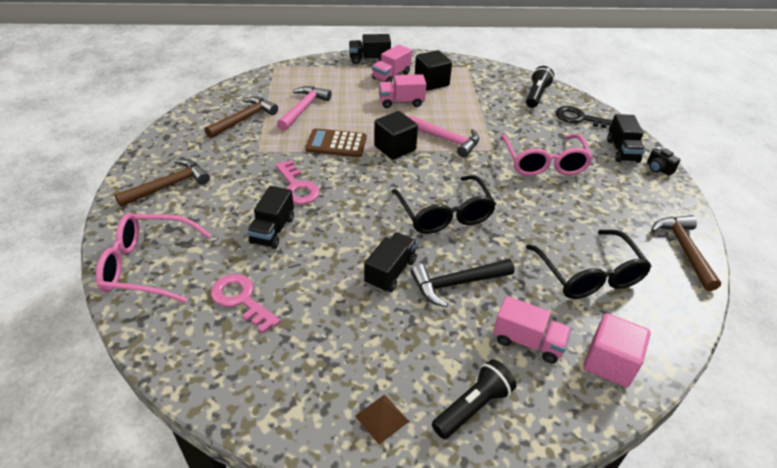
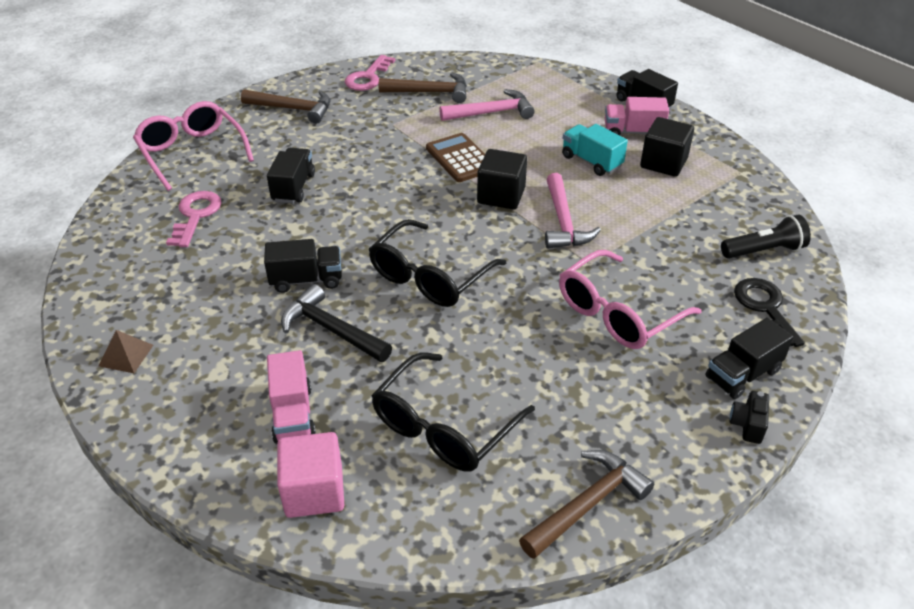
camera: 55 degrees right, 0 degrees up
(272, 230) = (293, 187): black truck -> black truck turned 120 degrees clockwise
(297, 187) = (367, 170): pink key -> pink key (368, 77)
(401, 102) = (591, 161): pink truck -> turquoise truck
(473, 407) = (178, 407): black flashlight -> none

